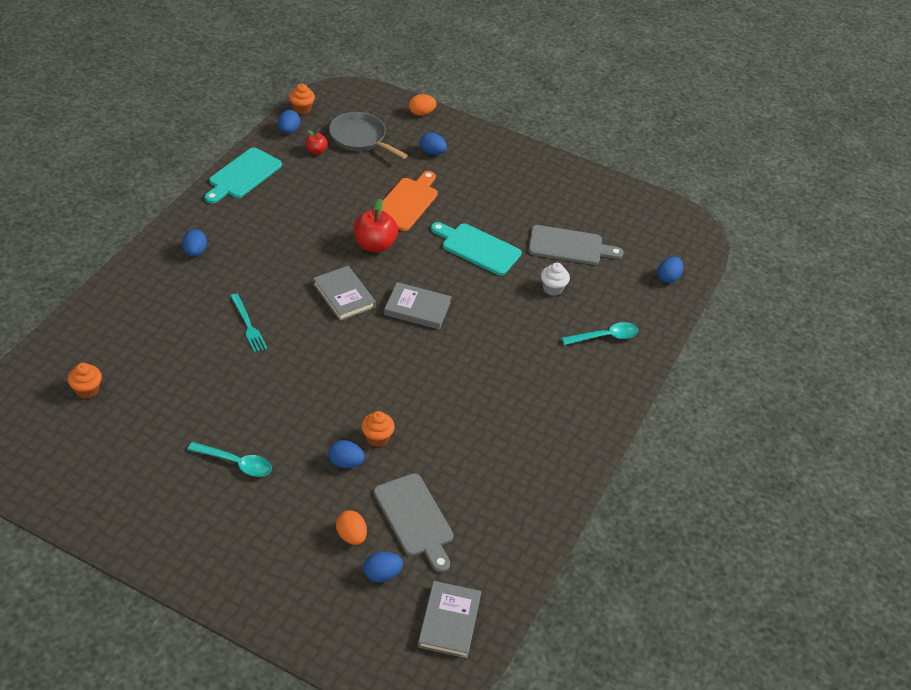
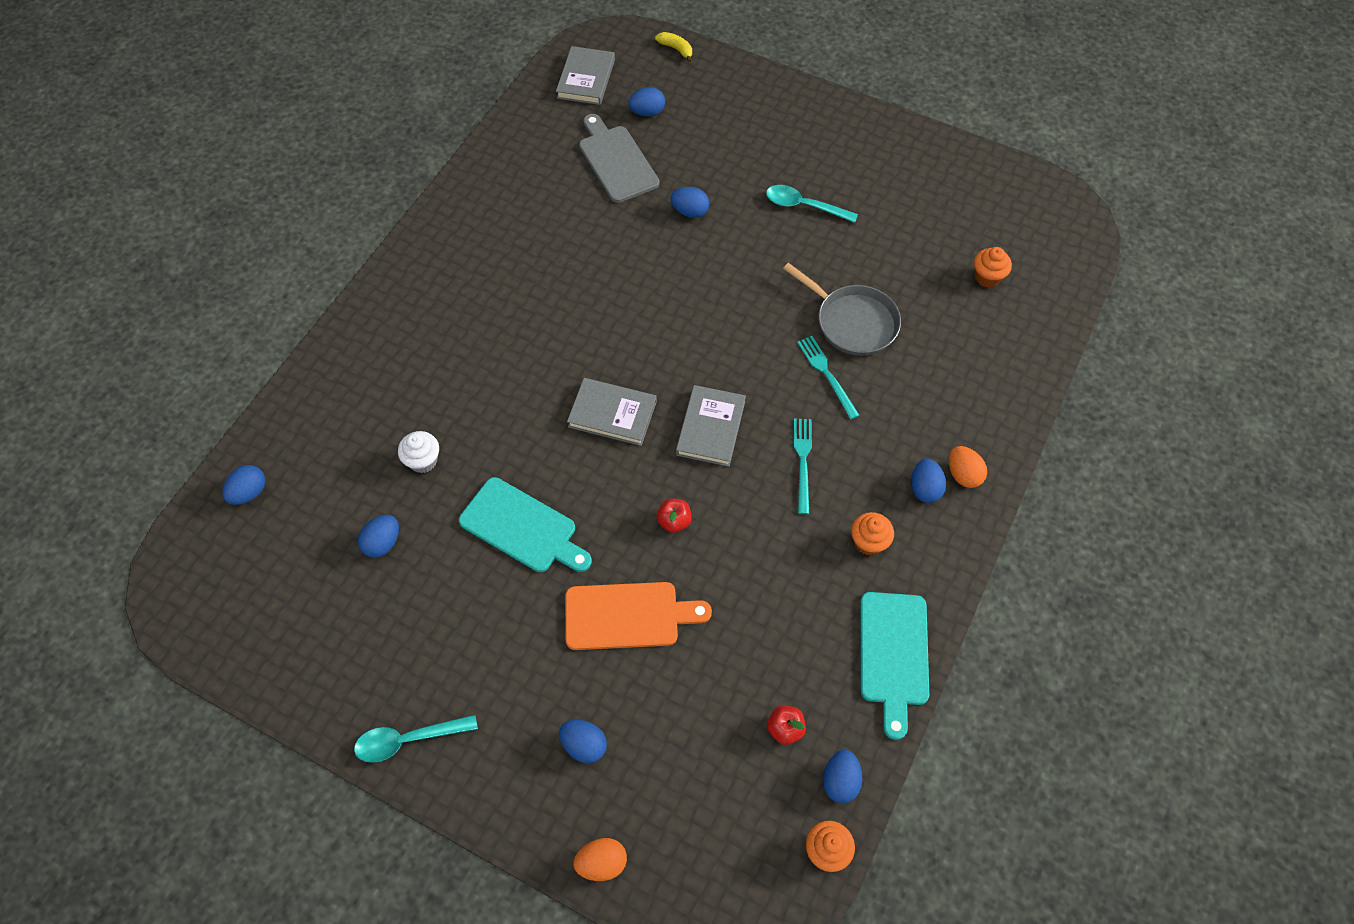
camera: 175 degrees left, 15 degrees up
(243, 175) = (894, 654): turquoise cutting board -> turquoise cutting board turned 150 degrees clockwise
(279, 272) = (803, 461): none -> turquoise fork
(344, 296) = (711, 428): grey book -> grey book turned 45 degrees clockwise
(345, 660) = (676, 49): none -> yellow banana
(351, 536) = (678, 143): orange egg -> orange egg (963, 474)
(360, 138) = (712, 773): grey pan -> grey pan (852, 322)
(374, 245) = (674, 521): red apple -> red apple, size x0.54
(377, 438) = (658, 240): orange cupcake -> orange cupcake (868, 542)
(407, 202) = (628, 615): orange cutting board -> orange cutting board turned 120 degrees counterclockwise
(569, 246) = (383, 543): grey cutting board -> blue egg
(605, 337) = (368, 386): turquoise spoon -> turquoise spoon (408, 740)

